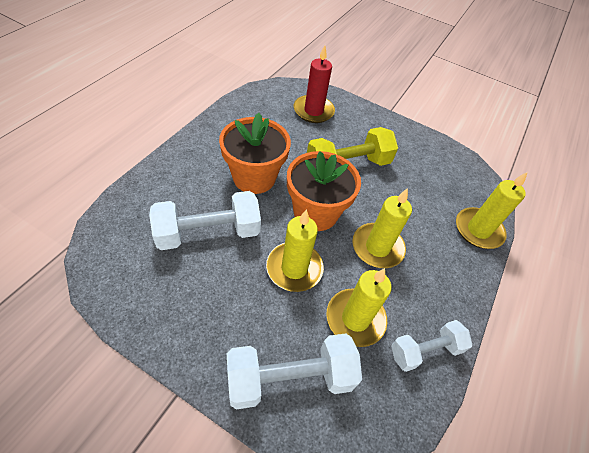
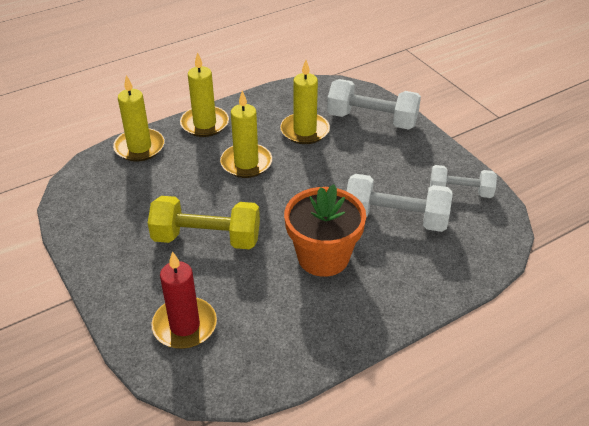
camera: 145 degrees left, 10 degrees down
(294, 268) = (331, 171): yellow candle -> yellow candle (204, 124)
(315, 213) = (281, 204): orange flower pot -> none
(425, 350) = (269, 104): white dumbbell -> white dumbbell (460, 191)

